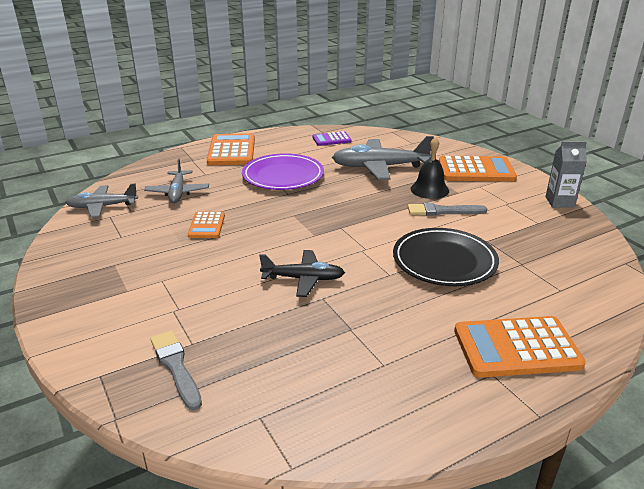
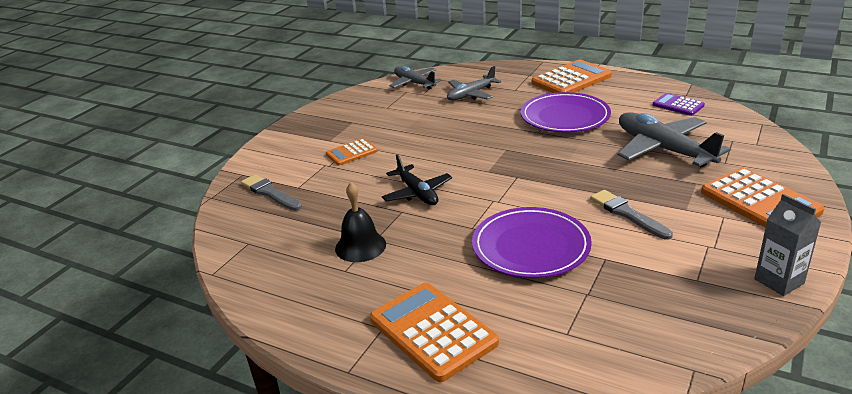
camera: 60 degrees right, 0 degrees up
(176, 367) = (270, 193): grey brush -> grey brush turned 75 degrees counterclockwise
(206, 226) = (440, 126): orange calculator -> orange calculator (351, 153)
(429, 189) = (662, 191): black bell -> black bell (360, 246)
(444, 261) = (531, 247): black plate -> purple plate

